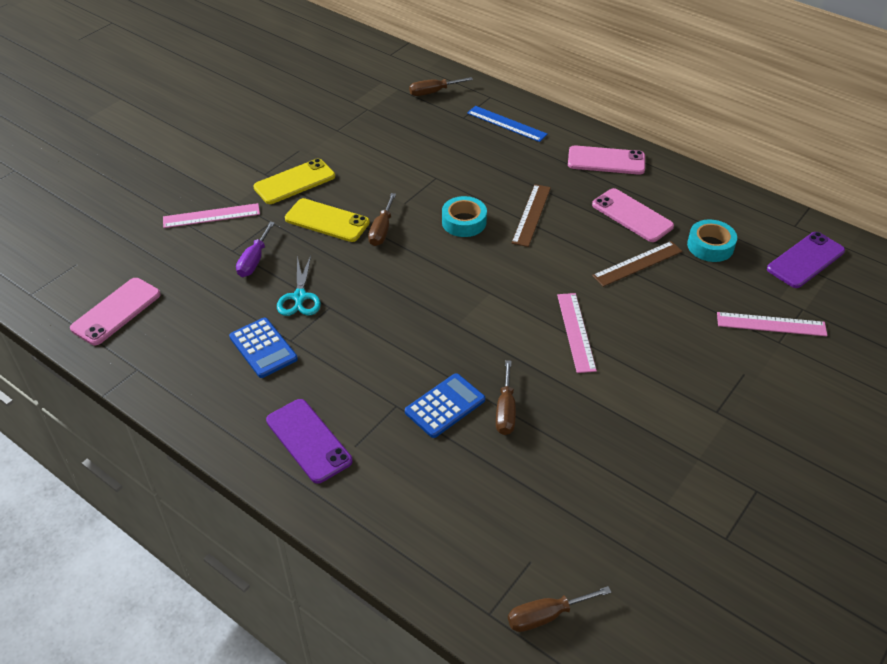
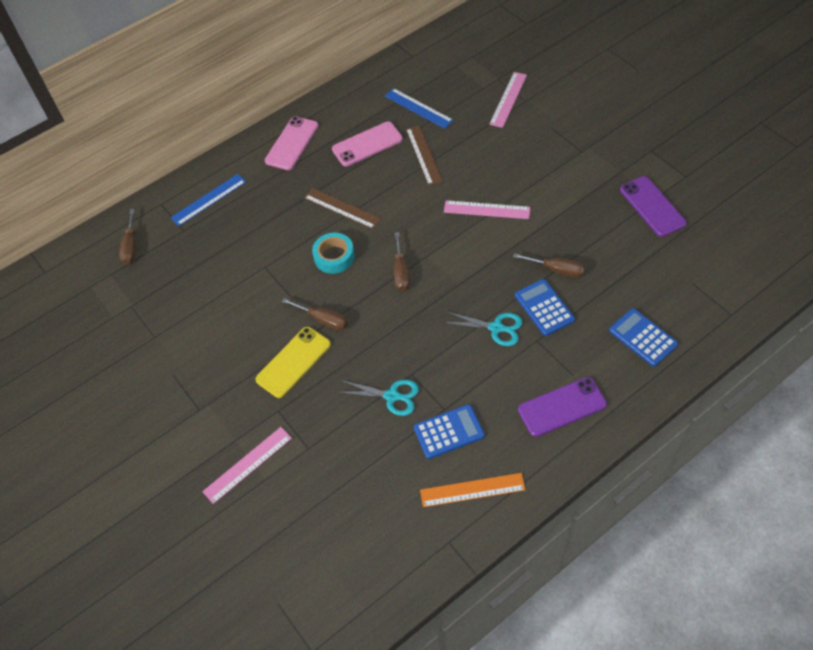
camera: 70 degrees left, 10 degrees up
(116, 311) = (364, 561): pink phone -> none
(196, 378) = (472, 490): none -> orange ruler
(211, 216) = (247, 464): pink ruler -> pink ruler turned 45 degrees clockwise
(254, 260) = (329, 430): purple screwdriver -> none
(294, 182) = (223, 383): yellow phone -> none
(405, 366) = (496, 328): none -> turquoise scissors
(425, 511) = (643, 337): none -> blue calculator
(546, 616) = (735, 283): brown screwdriver -> brown screwdriver (401, 272)
(710, 246) = (418, 108): turquoise tape -> blue ruler
(805, 260) = (450, 62): purple phone -> purple phone (652, 206)

